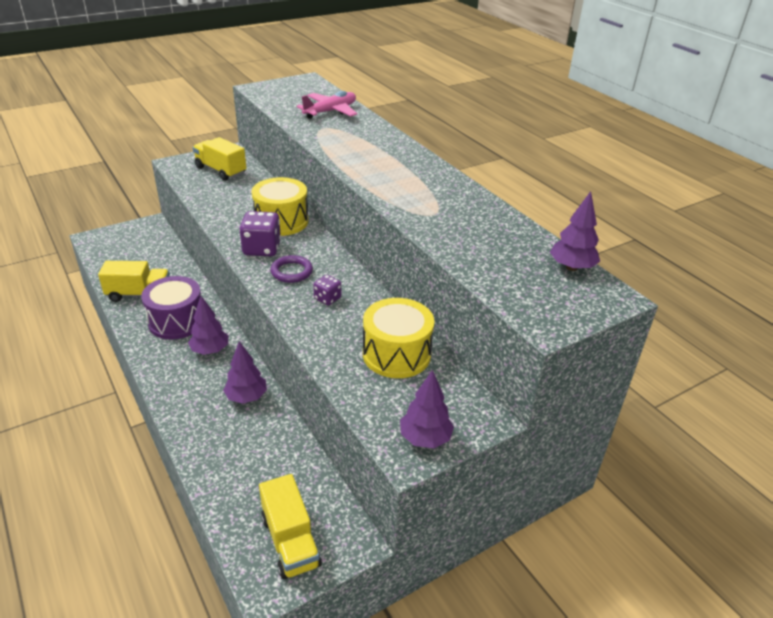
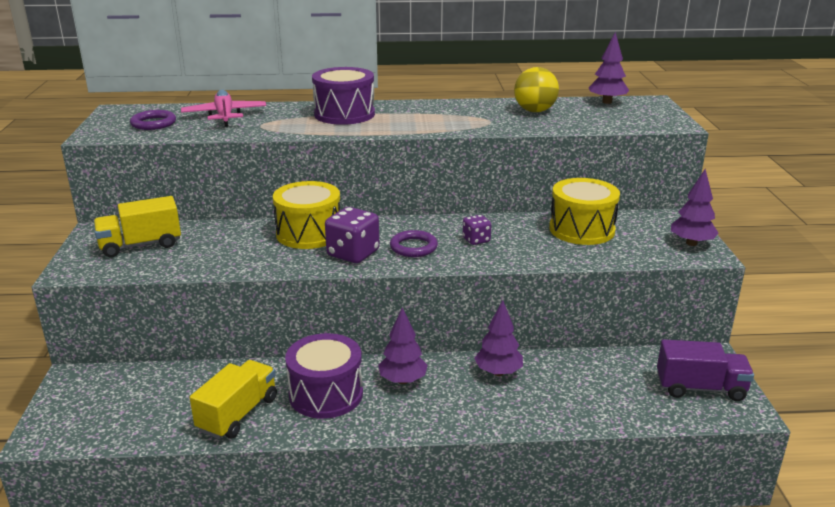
camera: 60 degrees left, 10 degrees down
(290, 541) = (700, 388): yellow truck -> purple truck
(293, 96) = (153, 123): none -> purple ring
(380, 149) = (344, 114): none -> purple drum
(489, 230) = (534, 111): none -> yellow ball

